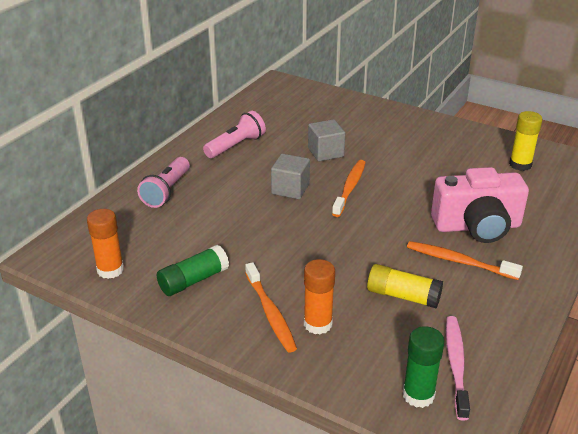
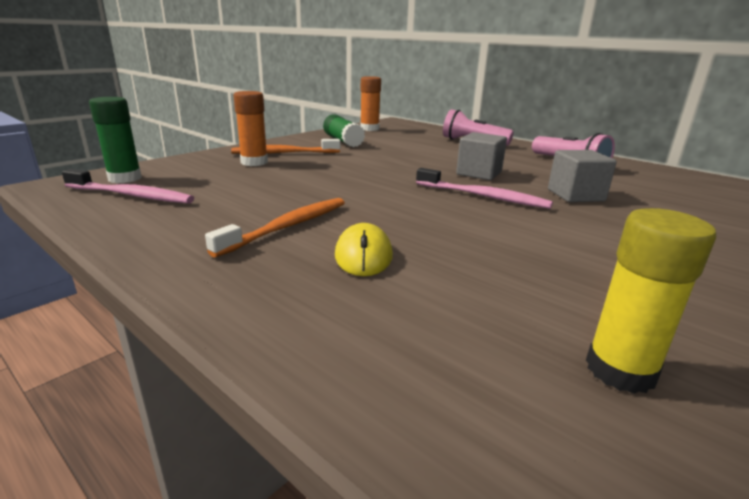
camera: 100 degrees right, 10 degrees down
(350, 188) = (483, 196): orange toothbrush -> pink toothbrush
(403, 296) = (255, 191): yellow glue stick -> none
(477, 226) = (363, 255): pink camera -> yellow mouse

